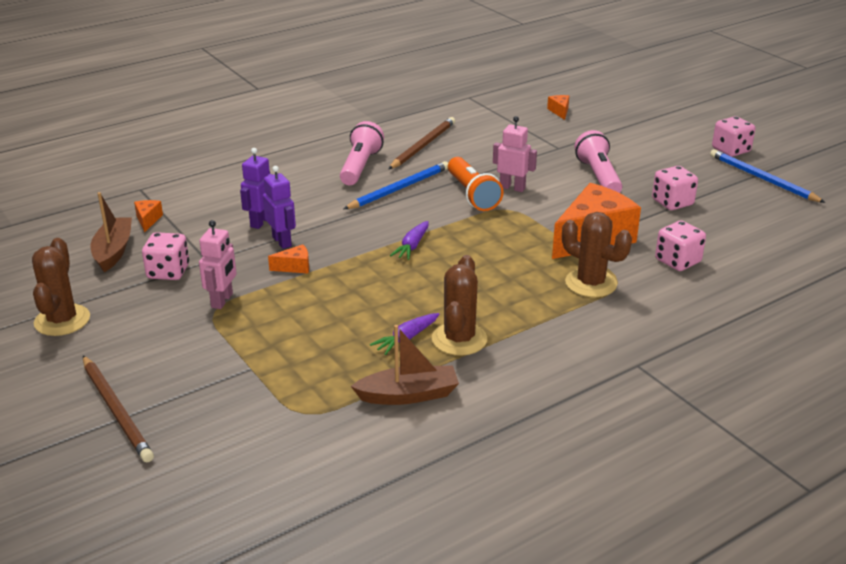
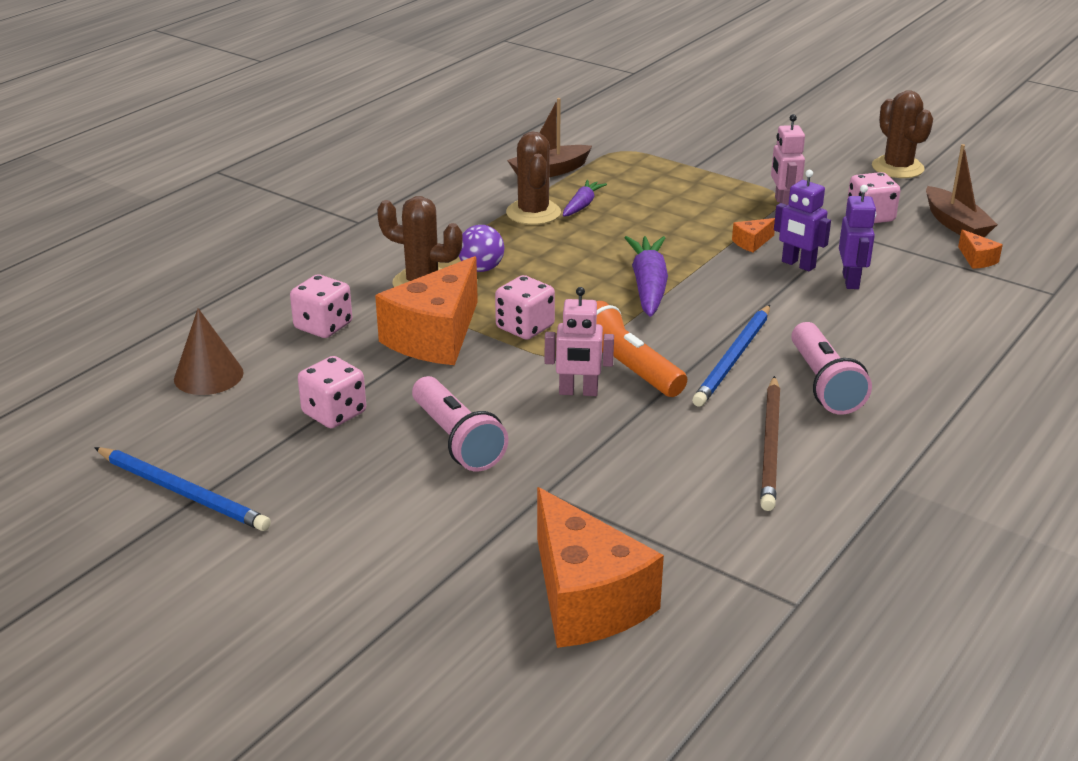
camera: 160 degrees right, 0 degrees up
(116, 411) = (761, 130): brown pencil -> none
(412, 246) = (648, 286): purple carrot -> purple carrot, size x1.70
(536, 287) = (481, 269): none -> purple ball
(559, 111) = (586, 599): orange cheese -> orange cheese, size x2.45
(731, 150) = (228, 555): pink dice -> pink dice (525, 327)
(762, 240) = (208, 375): none -> brown cone

